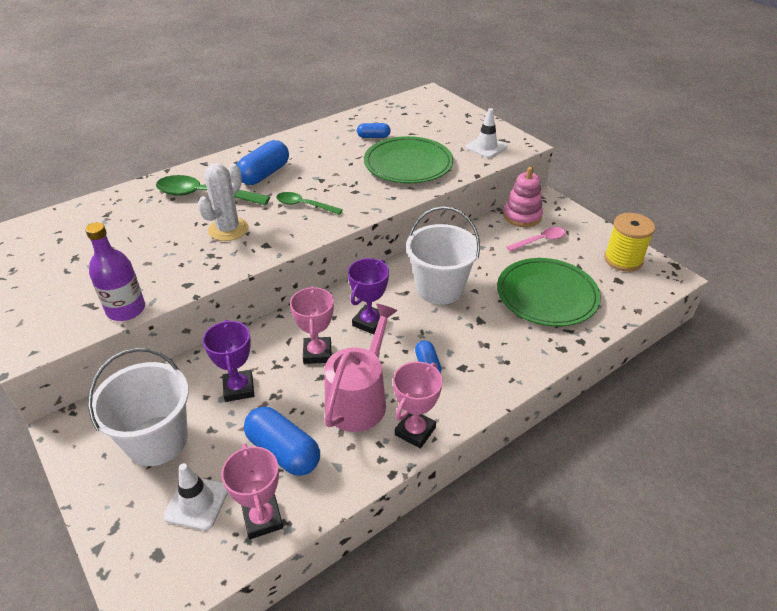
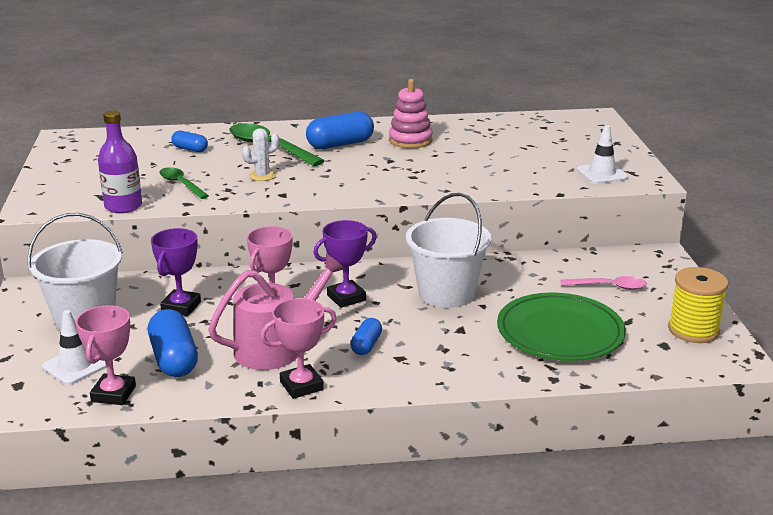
camera: 30 degrees right, 15 degrees down
(228, 229) = (262, 176): white cactus -> white cactus, size x0.64
(304, 205) = (350, 175): green spoon -> green spoon (181, 184)
(373, 137) = (485, 139): blue capsule -> blue capsule (190, 149)
(408, 164) = (495, 168): green plate -> none
(522, 216) = (613, 261): pink stacking toy -> pink stacking toy (410, 140)

